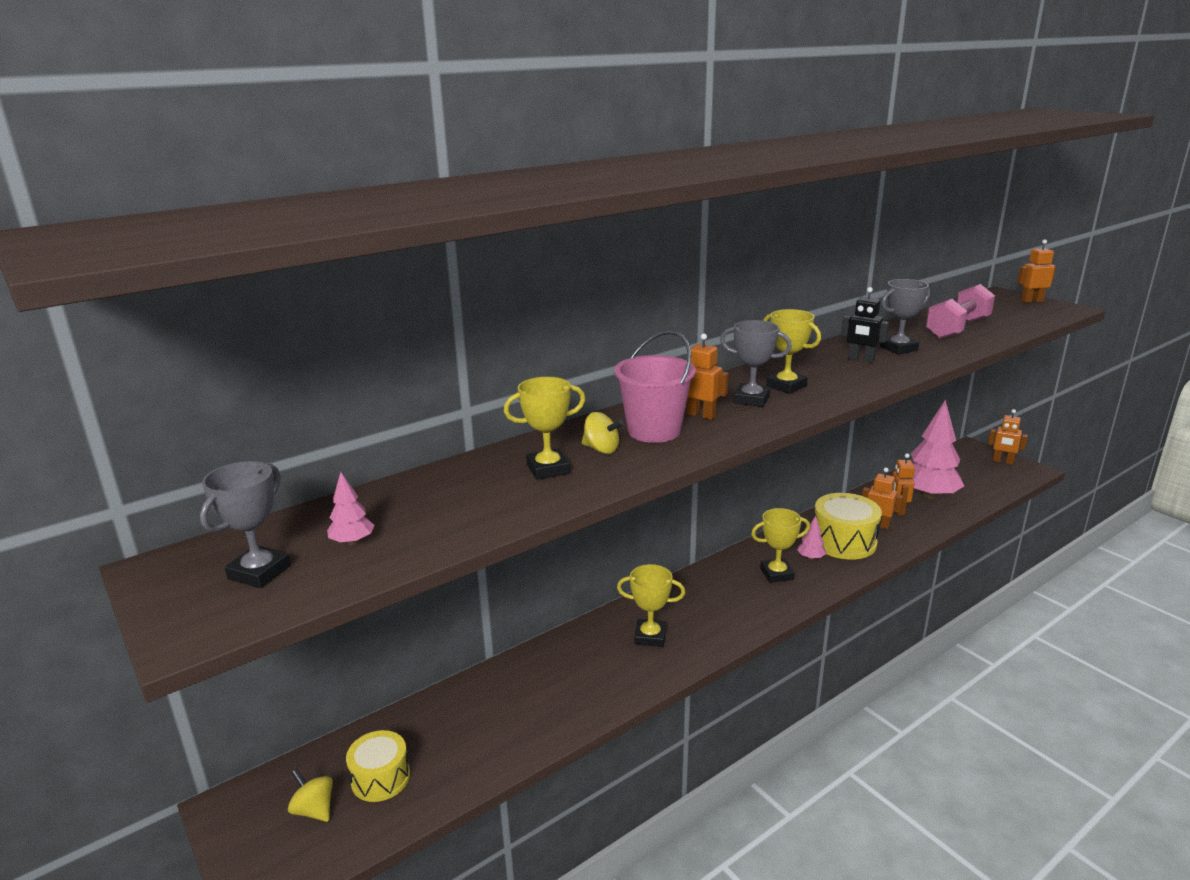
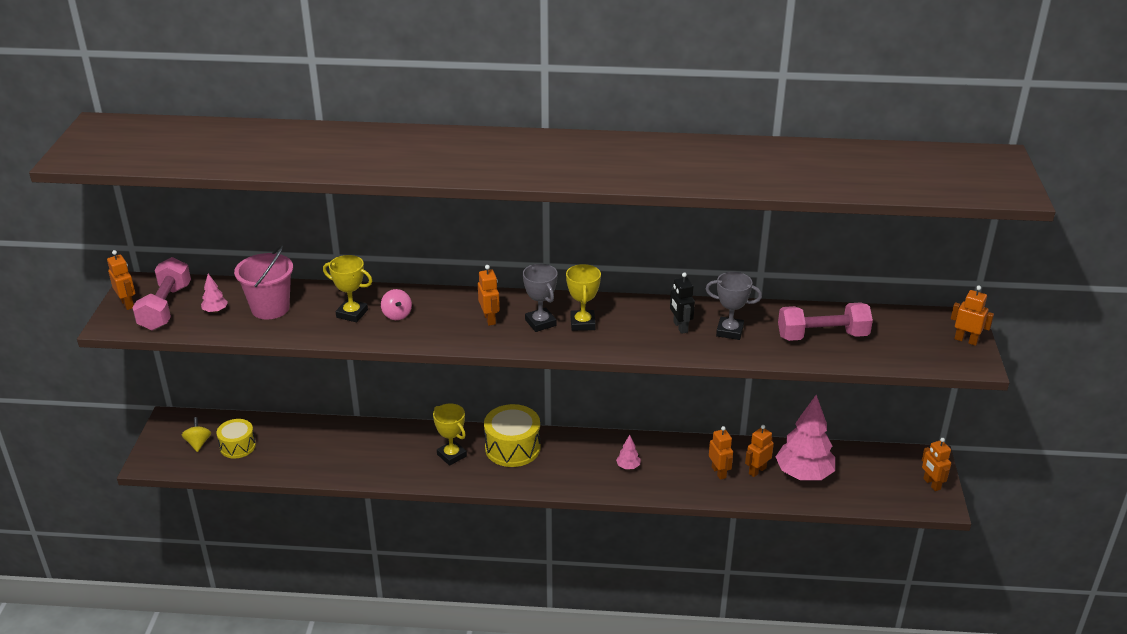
camera: 40 degrees right, 10 degrees up
(178, 597) = (127, 304): none -> orange robot
(259, 572) = (165, 307): grey trophy -> pink dumbbell
(601, 449) = (397, 315): yellow spinning top -> pink spinning top
(654, 431) = (444, 317): pink bucket -> pink bucket (270, 308)
(777, 574) = (587, 463): yellow trophy -> none
(843, 541) = (671, 469): yellow drum -> yellow drum (512, 448)

